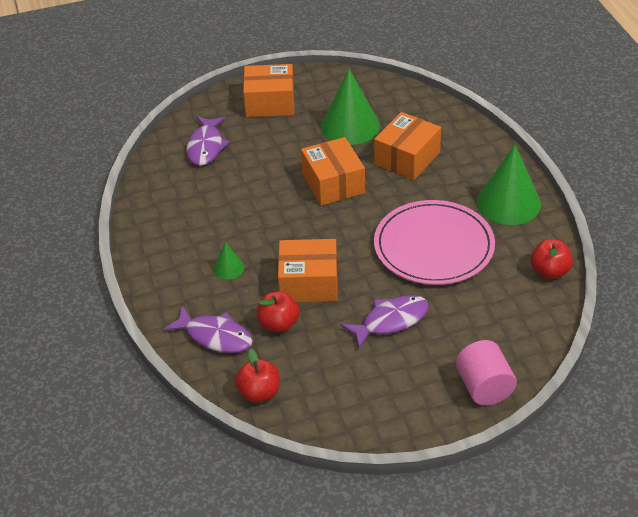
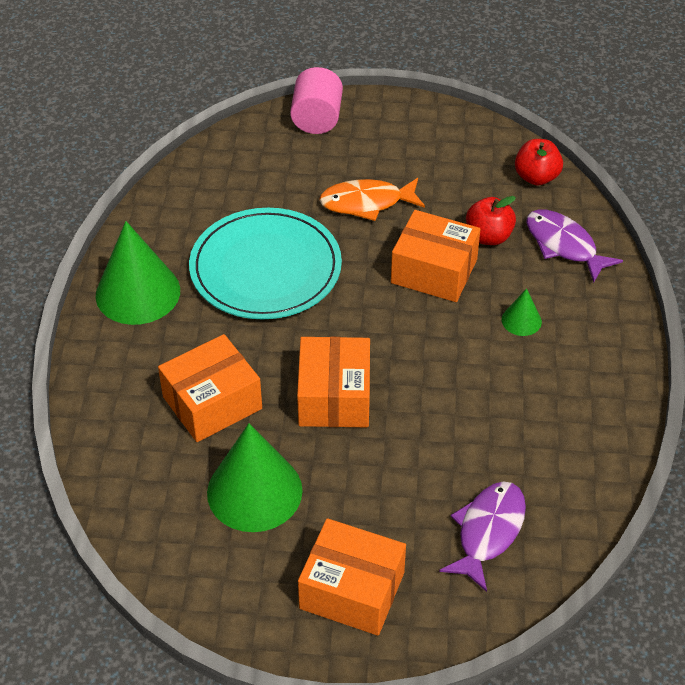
camera: 160 degrees left, 5 degrees up
(391, 321) = (366, 203): purple fish -> orange fish
(433, 246) = (265, 268): pink plate -> turquoise plate
(549, 271) = (164, 200): red apple -> none

